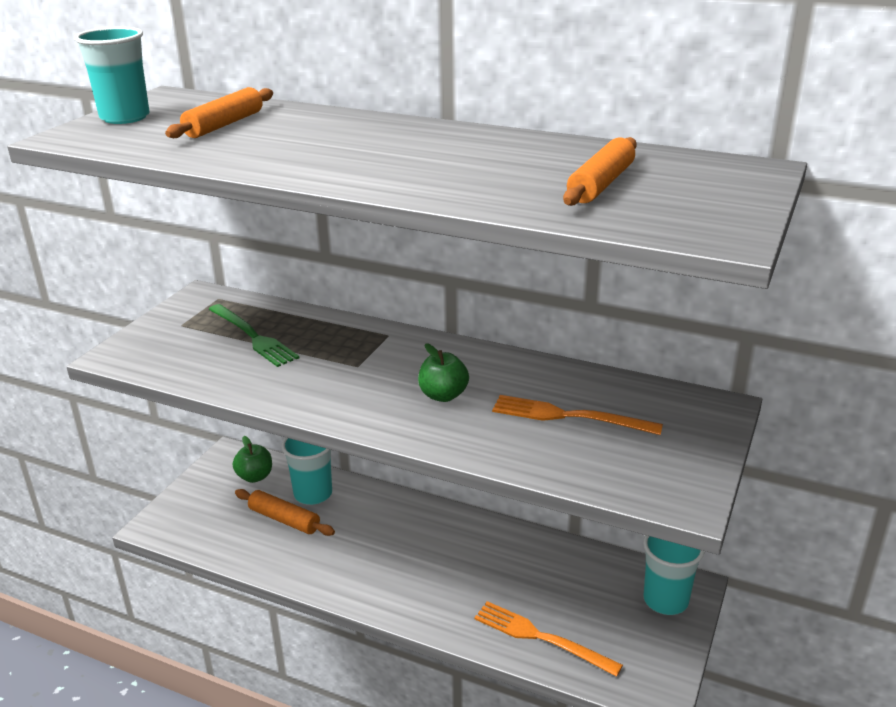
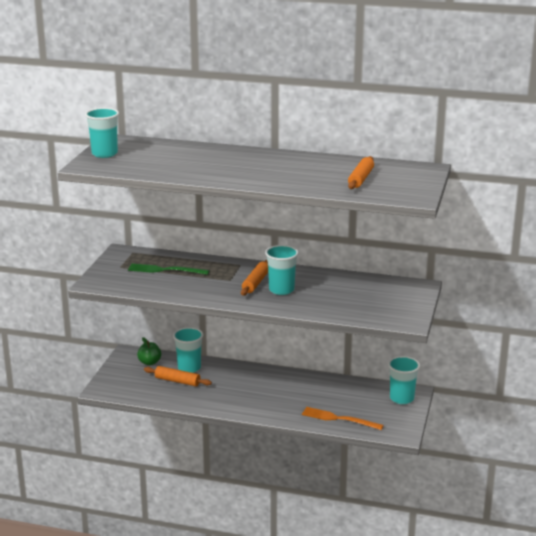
camera: 10 degrees left, 5 degrees down
(224, 125) = (161, 156): orange rolling pin -> orange rolling pin (255, 283)
(253, 337) = (165, 270): green fork -> green fork turned 150 degrees clockwise
(443, 395) = (281, 290): green apple -> turquoise cup
(569, 416) = (348, 294): orange fork -> none

